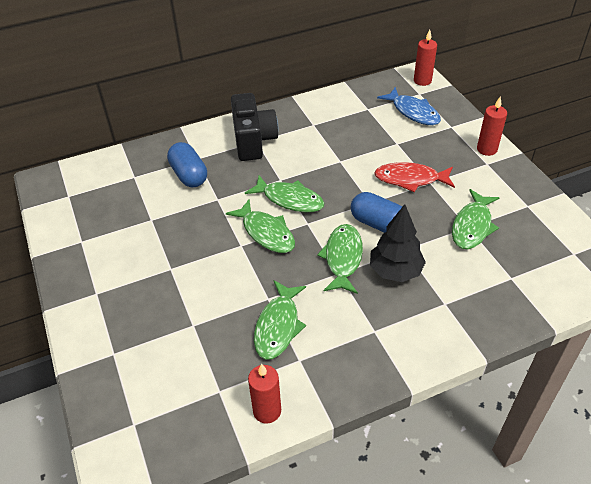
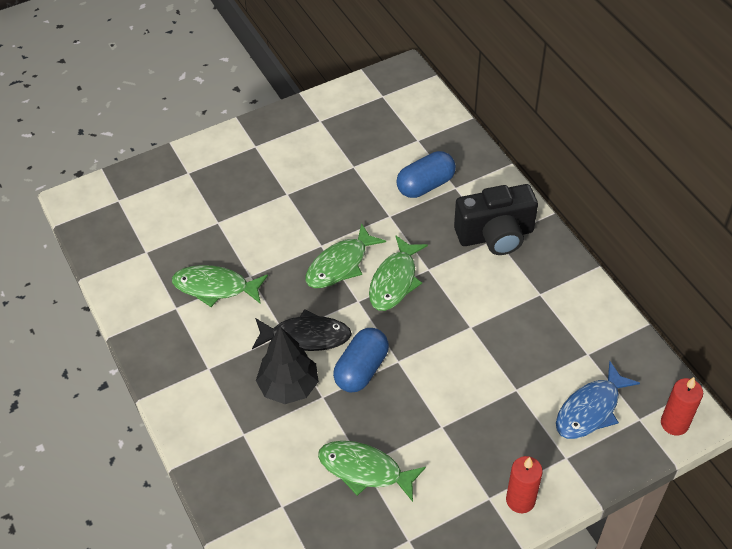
camera: 85 degrees right, 5 degrees up
(267, 411) = (123, 288): red candle -> none
(342, 258) = (306, 336): green fish -> black fish
(410, 179) = (444, 404): red fish -> none

